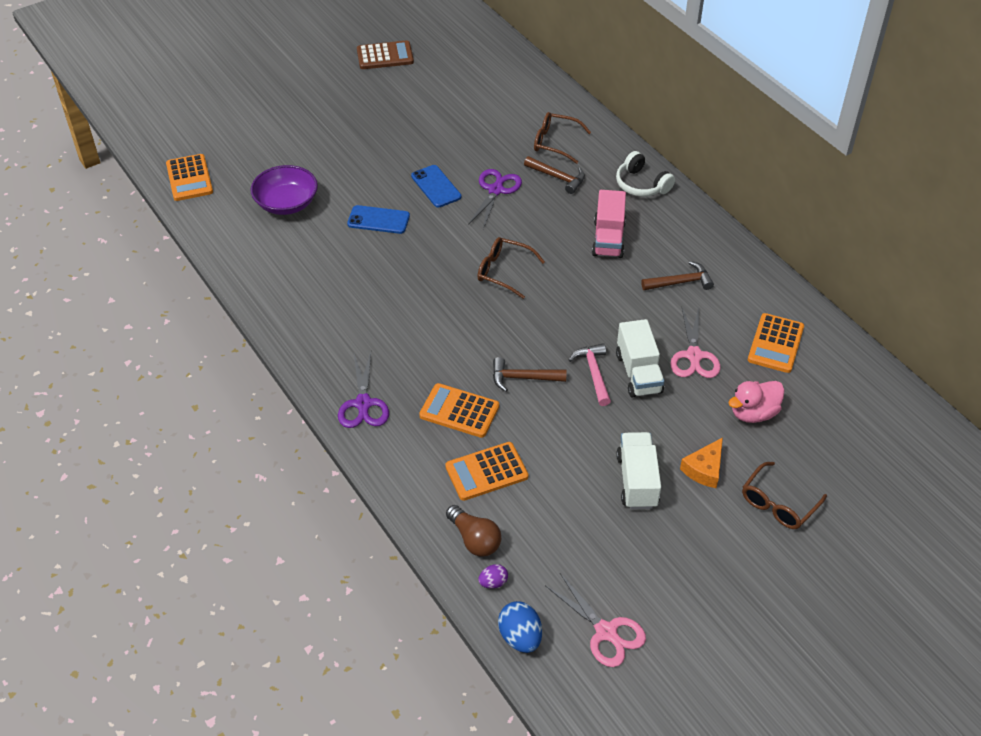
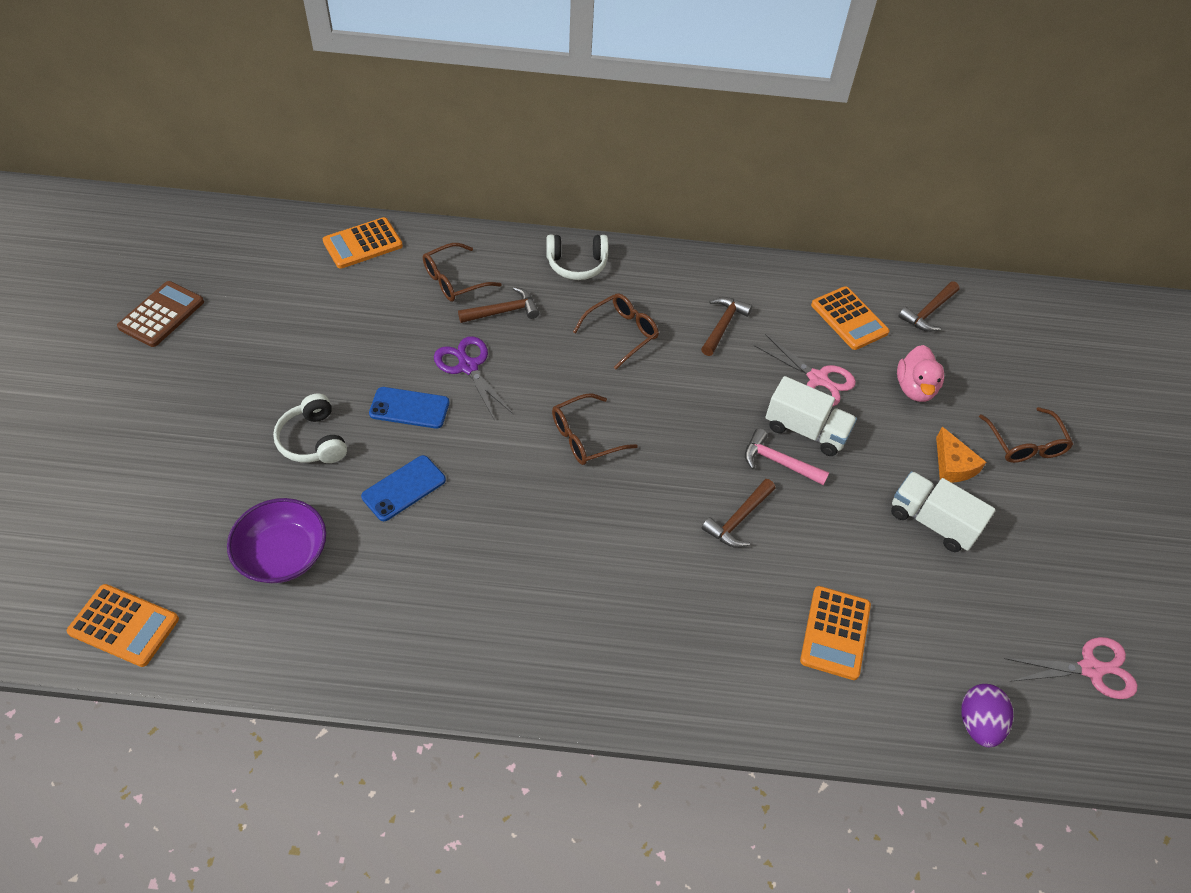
camera: 55 degrees left, 5 degrees up
(363, 404) = (657, 682): purple scissors -> none
(370, 165) = (313, 440): none -> white headphones
(459, 411) = (738, 602): orange calculator -> orange calculator (363, 244)
(474, 539) = (914, 702): brown light bulb -> none
(493, 582) = (978, 723): purple egg -> purple egg, size x1.73
(520, 637) = (1058, 745): blue egg -> none
(608, 239) = (621, 334): pink truck -> brown glasses
(843, 385) = (928, 312): none -> brown hammer

